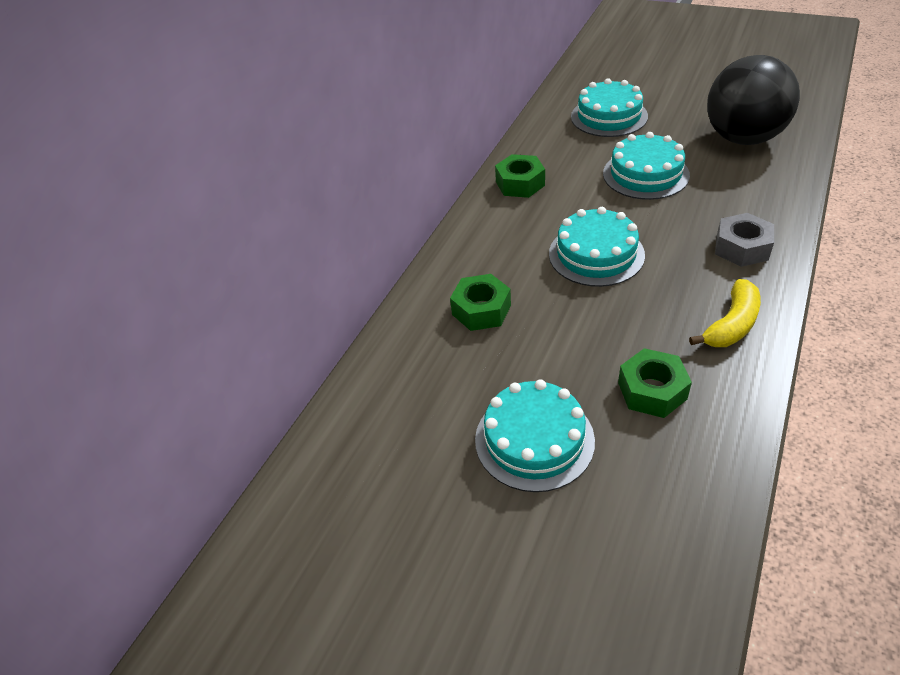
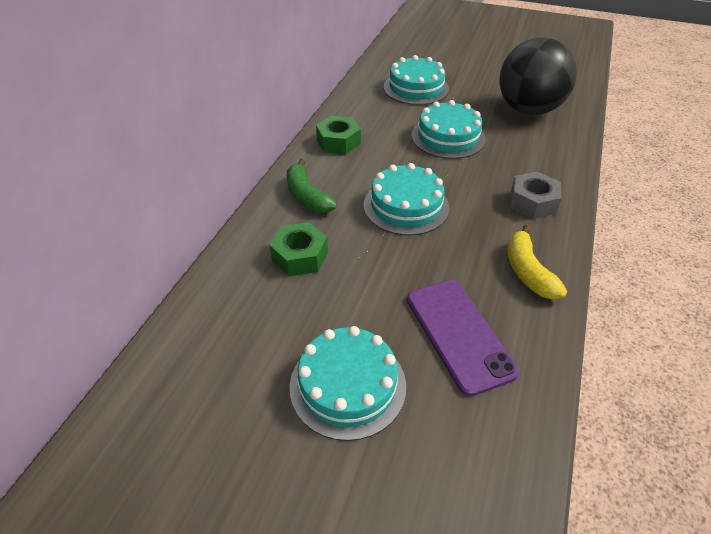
camera: 10 degrees left, 0 degrees up
(486, 245) = (307, 196): none -> green banana
(652, 391) = (459, 334): green nut -> purple phone
(732, 324) = (527, 271): yellow banana -> yellow banana turned 135 degrees clockwise

